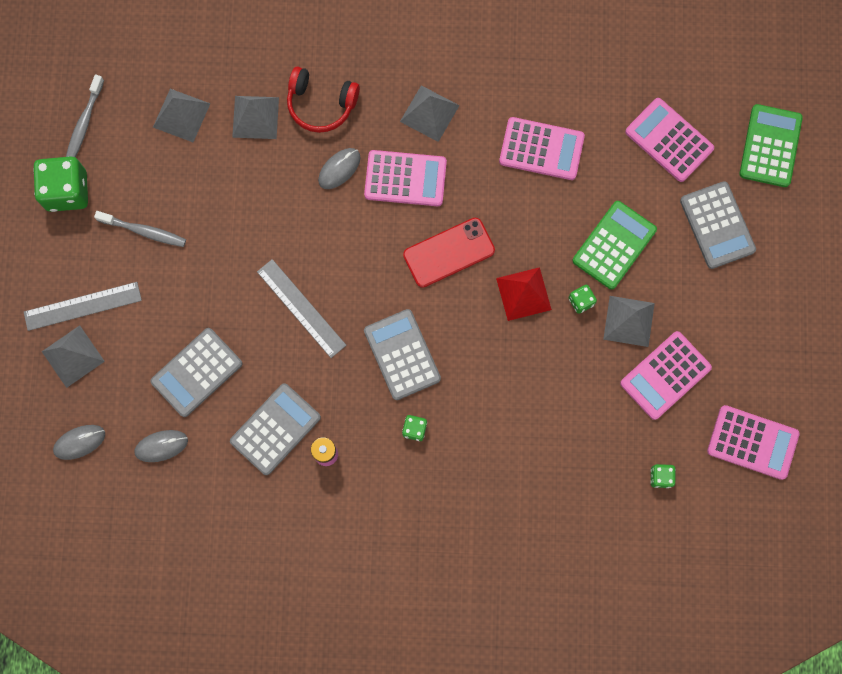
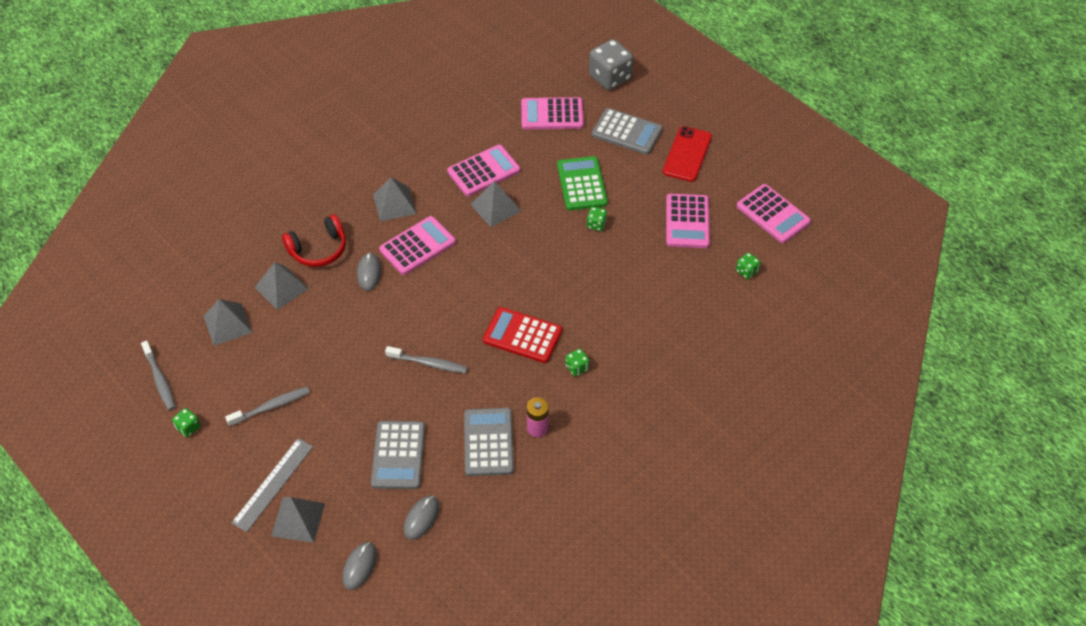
camera: 45 degrees left, 25 degrees down
(67, 191) = (188, 427): green dice -> green dice, size x0.47
(301, 308) = (429, 363): grey ruler -> grey toothbrush
(402, 355) = (522, 336): grey calculator -> red calculator
(449, 253) = (489, 262): red phone -> red phone (687, 154)
(523, 294) = (558, 247): red pyramid -> none
(629, 321) = (635, 212): grey pyramid -> grey pyramid (495, 207)
(752, 442) = (773, 214): pink calculator -> pink calculator turned 75 degrees clockwise
(770, 146) = (610, 77): green calculator -> grey dice

